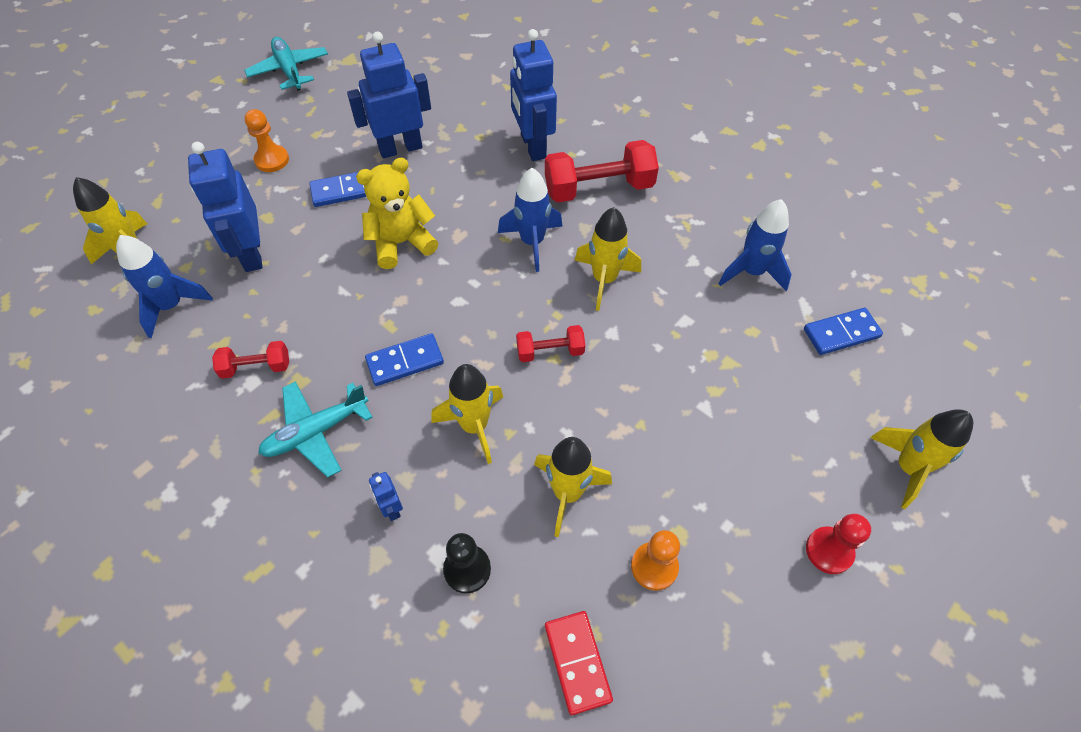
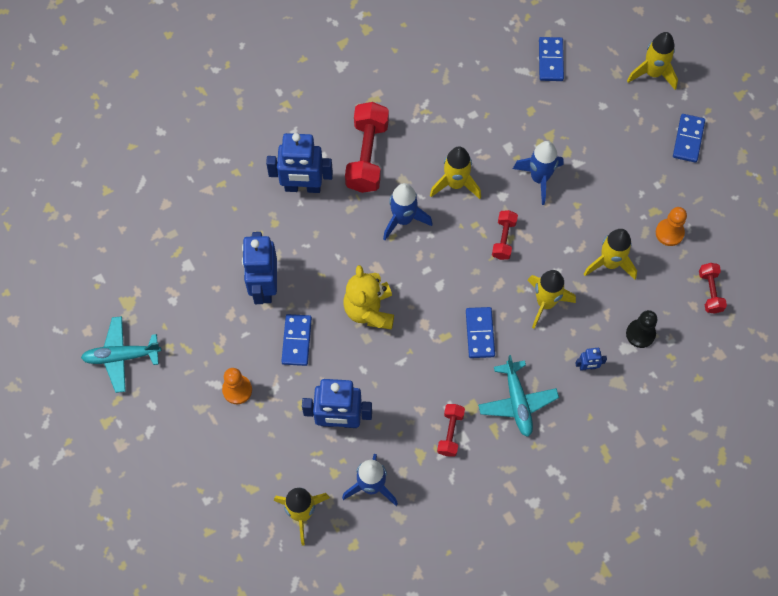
camera: 70 degrees left, 10 degrees up
(577, 662) = (710, 292): red domino -> red dumbbell
(752, 272) = (483, 89): blue rocket -> blue rocket (539, 178)
(829, 551) = (688, 139): red pawn -> blue domino

